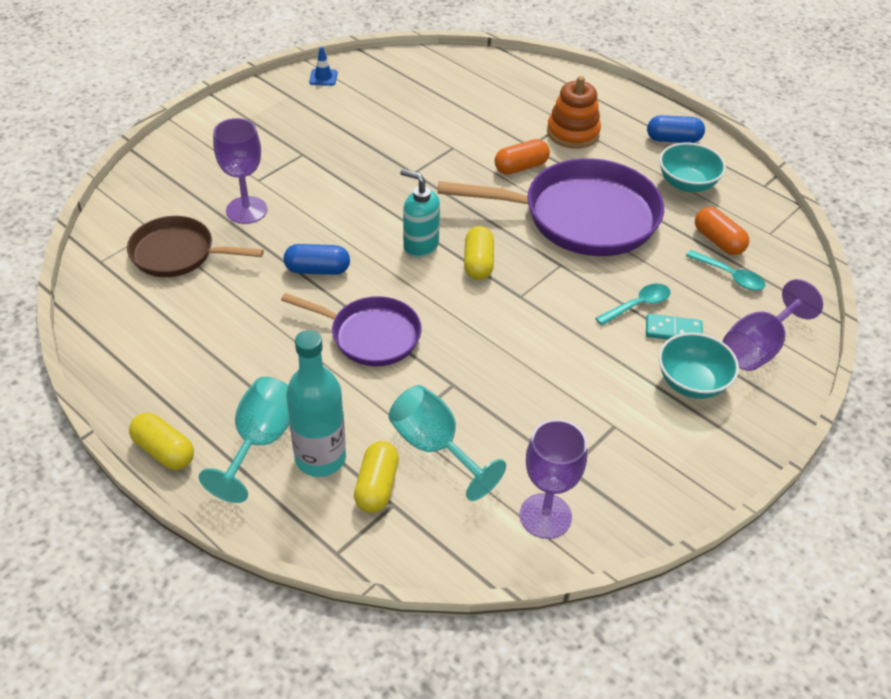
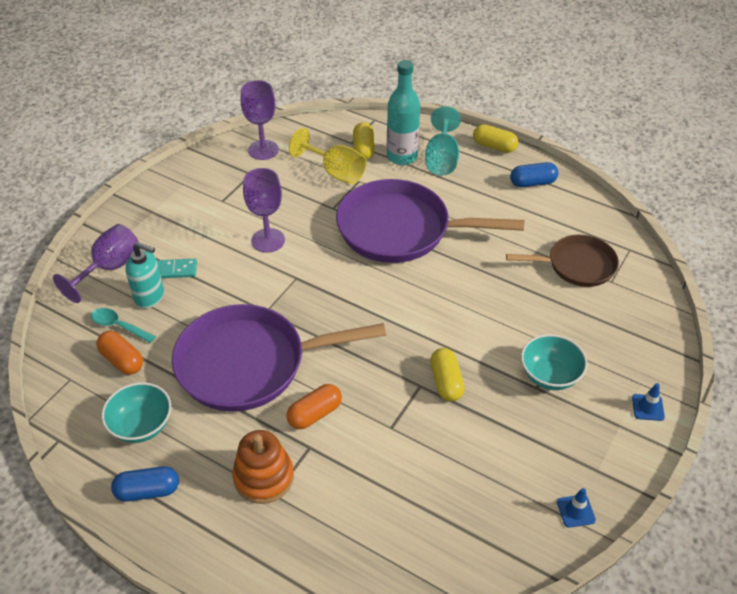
camera: 170 degrees right, 0 degrees up
(211, 125) = (648, 407): none -> blue traffic cone
(246, 210) = (549, 314): purple goblet -> purple goblet (268, 240)
(317, 270) = (462, 271): blue capsule -> blue capsule (532, 183)
(370, 335) = (400, 229): purple pan -> purple pan, size x1.72
(420, 246) = (387, 307): turquoise soap dispenser -> turquoise soap dispenser (150, 297)
(434, 447) = (335, 172): turquoise goblet -> yellow goblet
(478, 263) = (335, 300): yellow capsule -> yellow capsule (446, 382)
(638, 305) = (201, 286): turquoise spoon -> none
(692, 382) = (165, 235): turquoise bowl -> turquoise bowl (550, 375)

